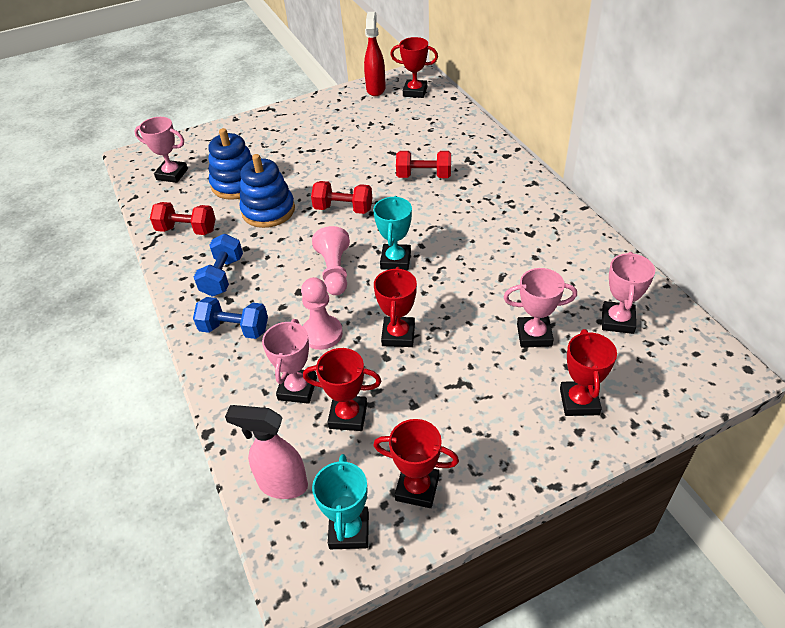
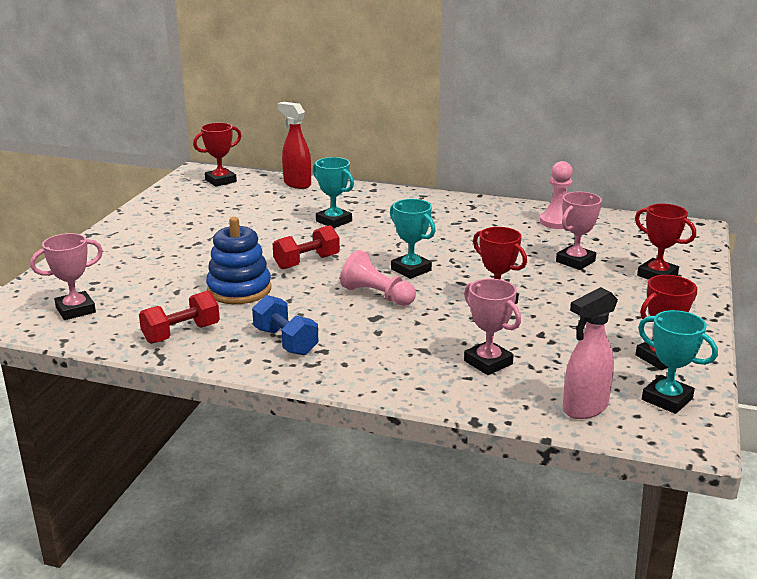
camera: 50 degrees left, 20 degrees down
(234, 329) = (367, 362): blue dumbbell -> none
(236, 184) = (167, 288): blue stacking toy -> none
(322, 334) = (442, 328): pink pawn -> pink pawn (557, 222)
(348, 416) = (550, 354): red trophy -> none
(376, 89) = (179, 190): red spray bottle -> red spray bottle (297, 184)
(424, 176) = (334, 221): red dumbbell -> turquoise trophy
(617, 320) = (604, 234): pink trophy -> none

